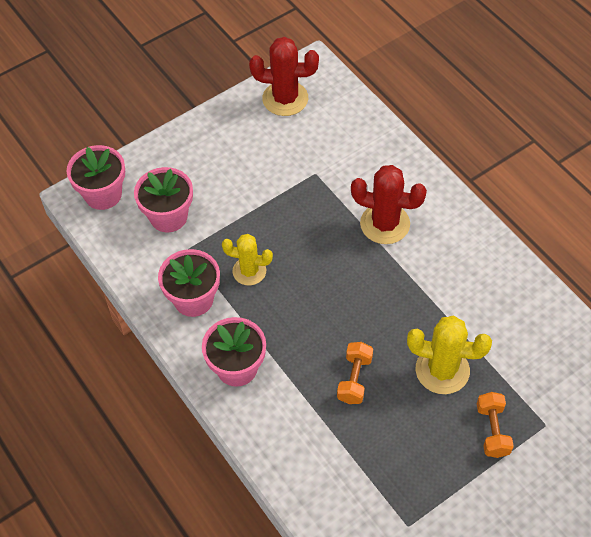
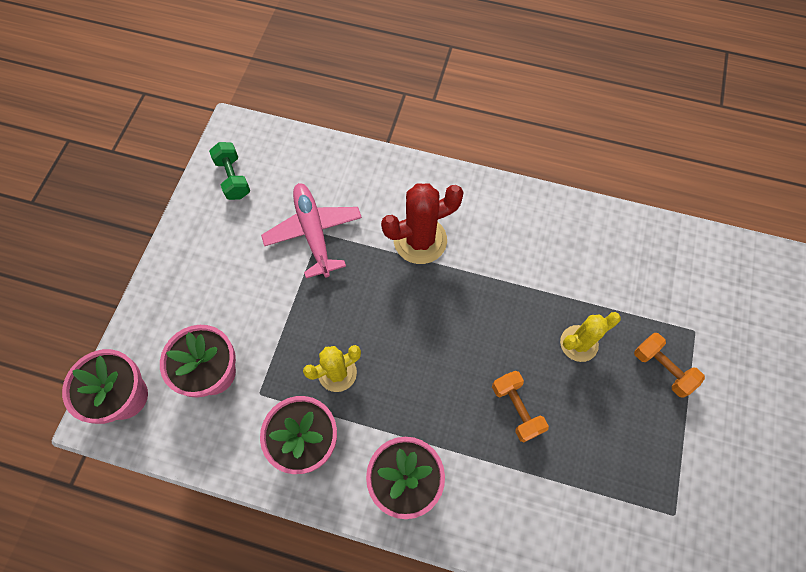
camera: 40 degrees left, 10 degrees up
(285, 99) = (233, 178): red cactus -> green dumbbell
(311, 170) = (313, 232): none -> pink plane
(442, 370) = (579, 343): yellow cactus -> yellow cactus, size x0.66

